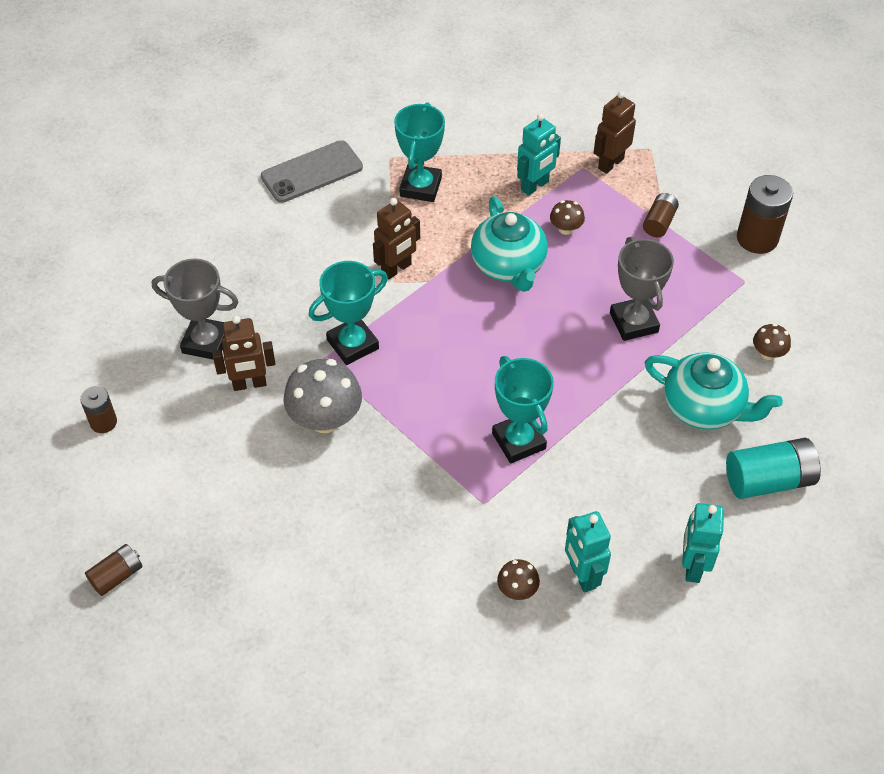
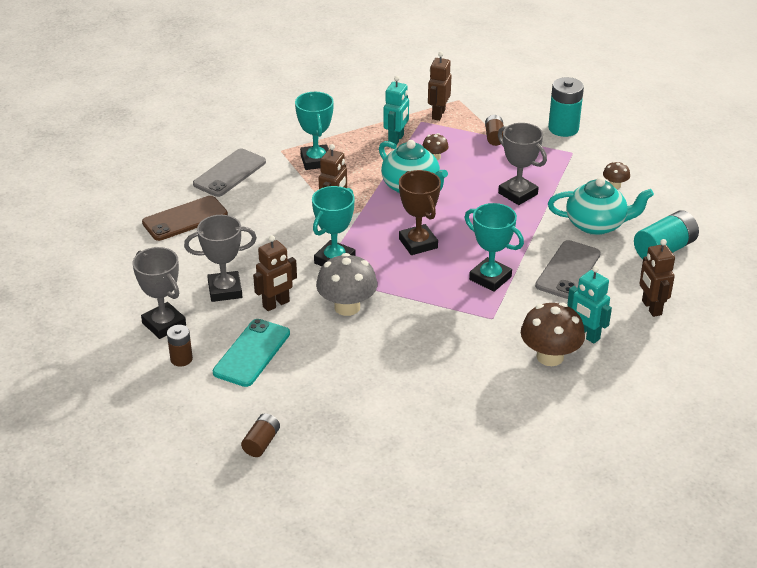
camera: 25 degrees left, 15 degrees down
(114, 365) = (164, 324): none -> grey trophy
(182, 444) = (252, 353): none -> turquoise phone
(224, 222) = (185, 219): none -> brown phone
(464, 355) = (418, 243): none -> brown trophy
(517, 590) = (550, 356): brown mushroom -> brown mushroom, size x2.00
(623, 465) = (568, 270): none -> grey phone
(692, 566) = (651, 308): turquoise robot -> brown robot
(757, 238) = (563, 128): brown battery -> turquoise battery

